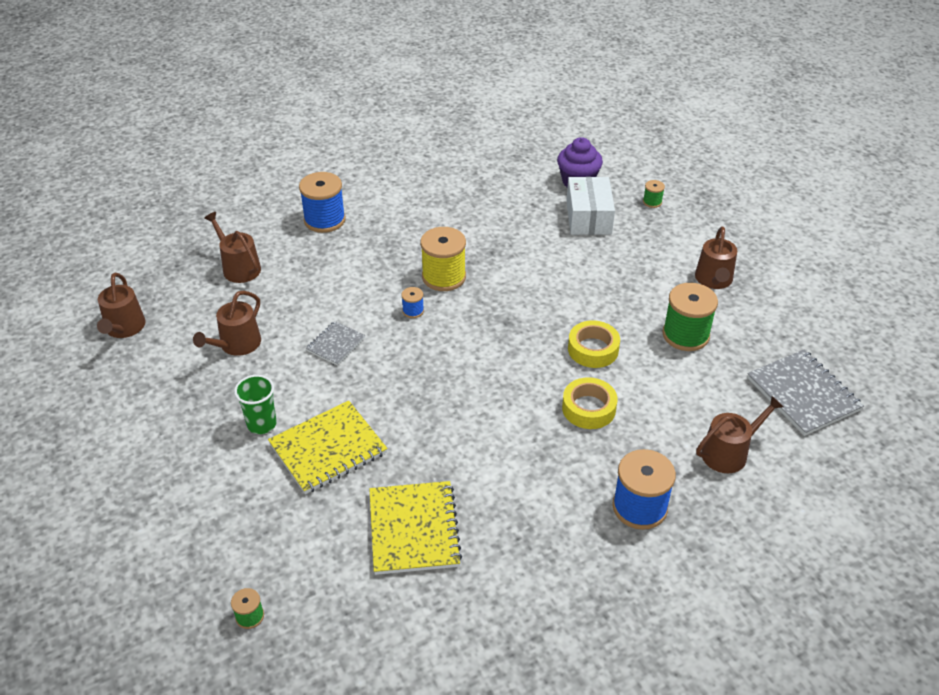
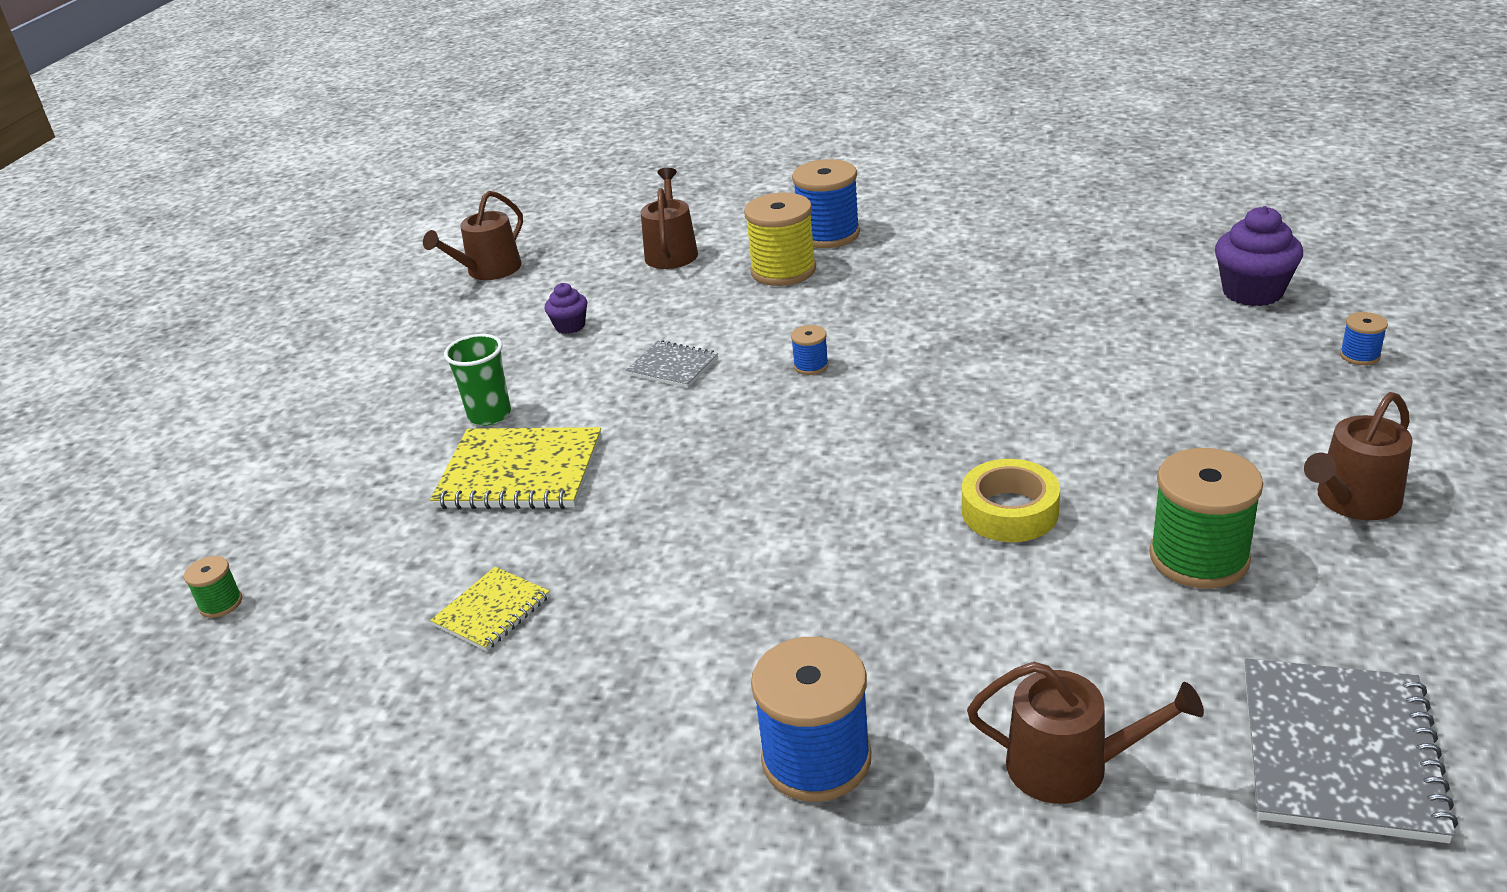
camera: 45 degrees right, 10 degrees down
(237, 345) = (570, 326): brown watering can -> purple cupcake
(336, 344) = (673, 366): grey notebook -> grey notebook turned 45 degrees clockwise
(414, 529) = (492, 611): yellow notebook -> yellow notebook, size x0.56
(444, 277) = (900, 342): yellow spool -> yellow spool (783, 271)
(588, 217) = (1215, 341): white box -> none
(588, 408) = (906, 585): yellow tape -> none
(652, 202) = (1359, 355): green spool -> blue spool

